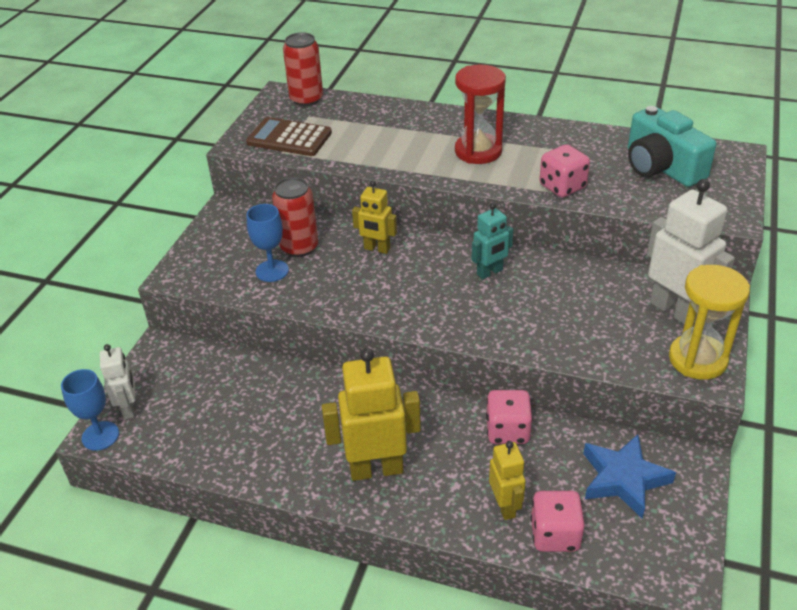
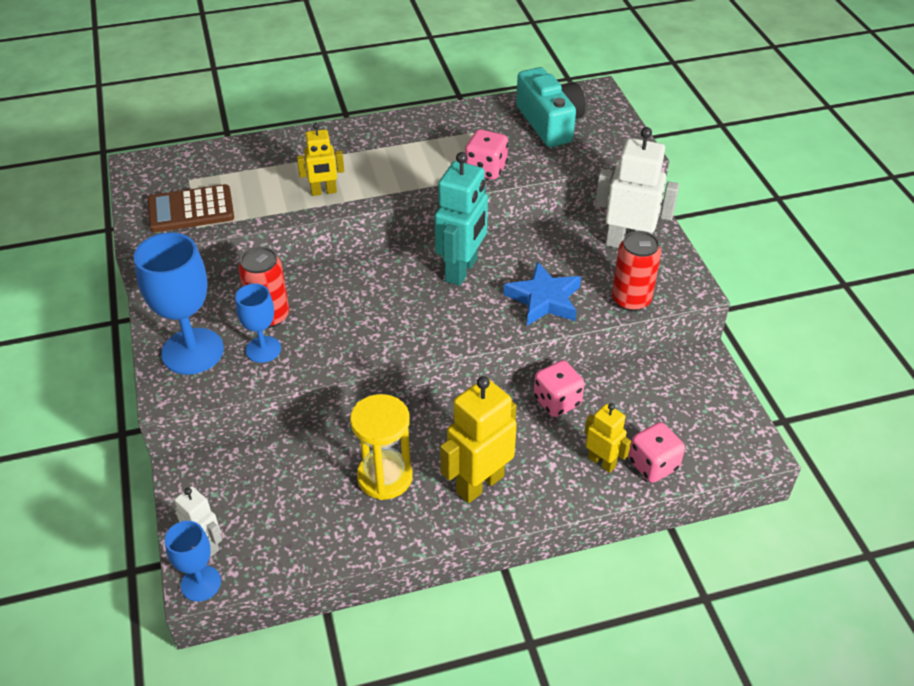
camera: 35 degrees left, 5 degrees up
(220, 251) = (192, 351): none -> blue goblet
(306, 99) = (170, 162): red can -> red can (631, 299)
(377, 249) = (344, 288): yellow robot -> yellow robot (324, 192)
(478, 151) = (386, 161): red hourglass -> none
(490, 272) = (462, 270): turquoise robot -> turquoise robot, size x1.75
(623, 479) = (668, 397): blue star -> blue star (544, 299)
(661, 167) = (549, 123): turquoise camera -> turquoise camera turned 135 degrees counterclockwise
(697, 359) = (673, 278): yellow hourglass -> yellow hourglass (385, 477)

